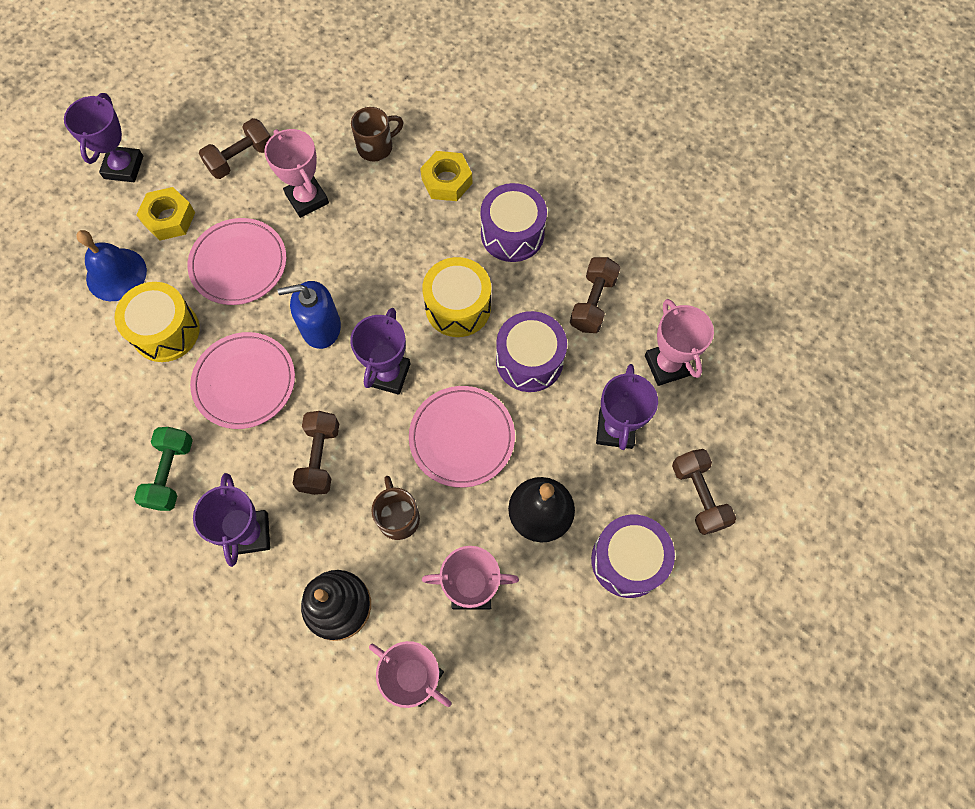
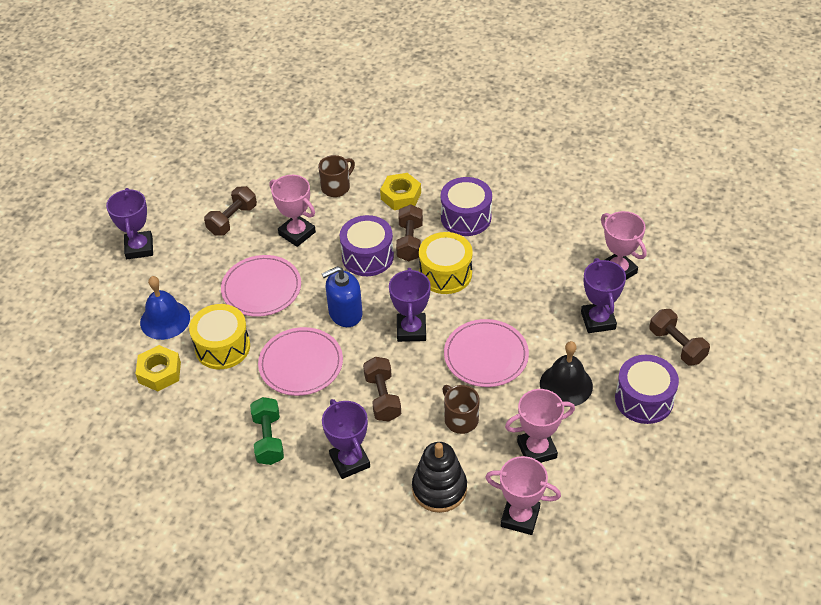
camera: 15 degrees left, 20 degrees down
(169, 218) = (192, 272): yellow nut -> yellow nut (159, 372)
(529, 360) = (515, 294): purple drum -> purple drum (367, 256)
(592, 303) = (545, 246): brown dumbbell -> brown dumbbell (410, 242)

